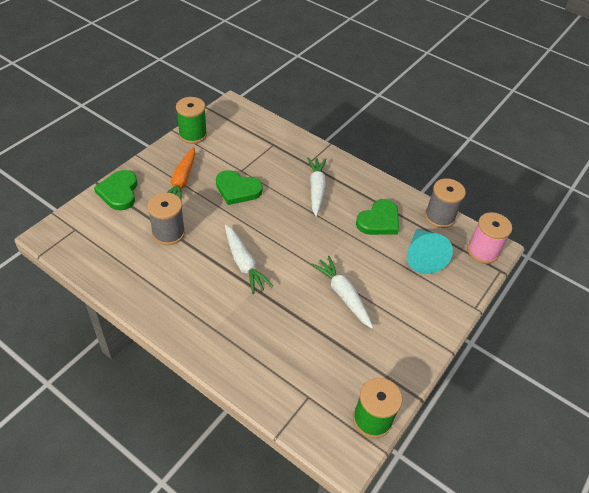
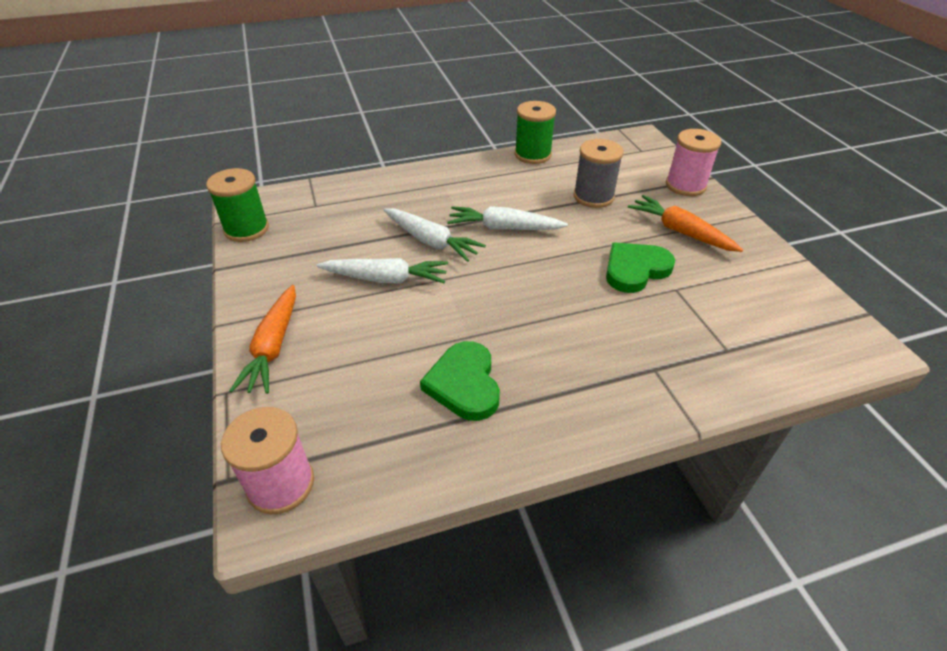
camera: 130 degrees right, 5 degrees down
(119, 192) = (685, 185): green heart -> pink spool
(192, 134) = (787, 273): green spool -> green spool (532, 155)
(316, 189) = (584, 347): white carrot -> white carrot (431, 241)
(422, 257) = (355, 392): turquoise cone -> none
(435, 310) = (273, 347): none -> orange carrot
(439, 217) = (401, 476): grey spool -> none

